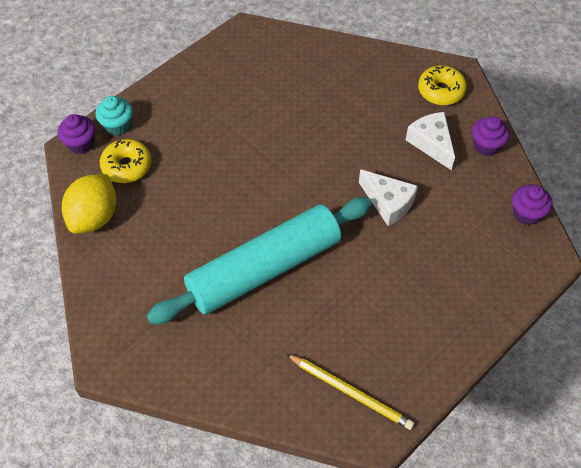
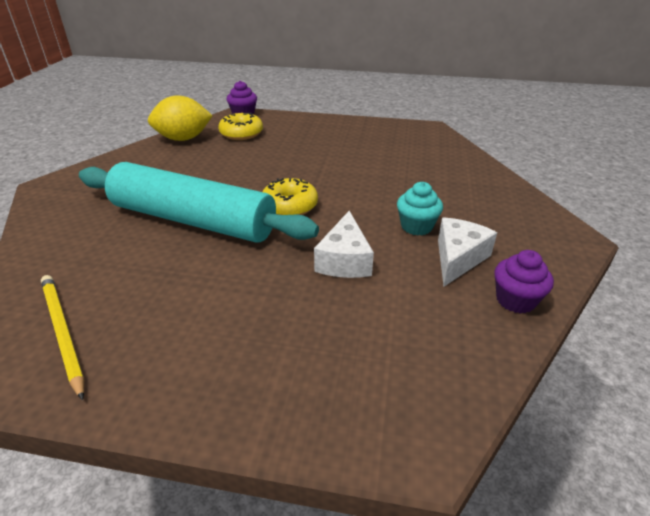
camera: 55 degrees right, 20 degrees down
(117, 125) = (274, 119): turquoise cupcake -> turquoise cupcake (416, 226)
(351, 392) = (62, 332): yellow pencil -> yellow pencil turned 150 degrees clockwise
(441, 91) = (533, 238): yellow donut -> yellow donut (289, 206)
(526, 214) = (465, 384): purple cupcake -> none

